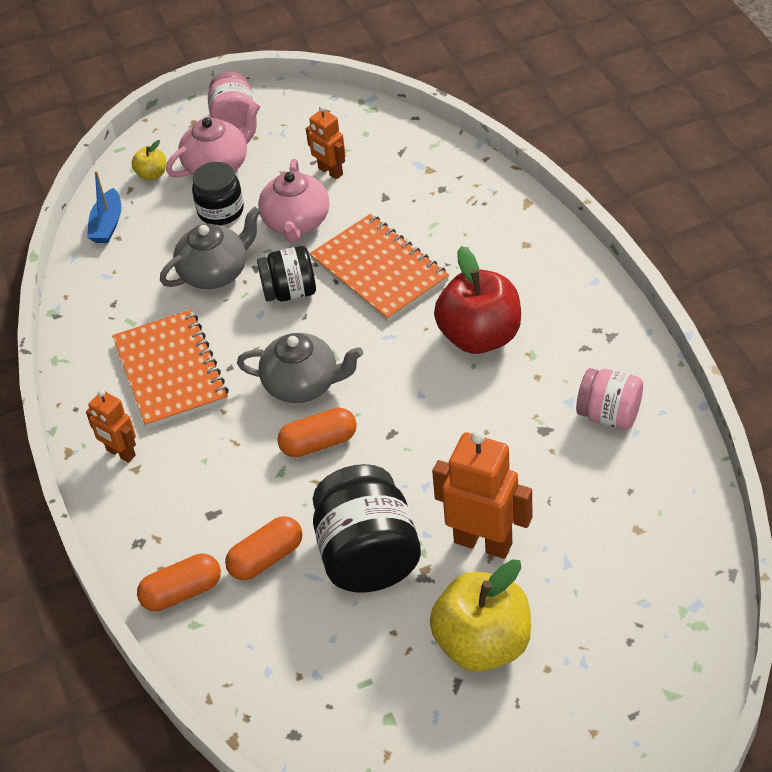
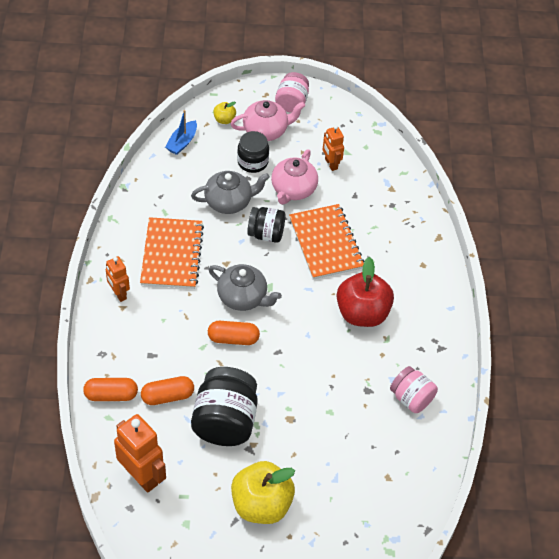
camera: 15 degrees right, 5 degrees up
(483, 542) = (294, 443): orange robot -> orange robot (142, 476)

